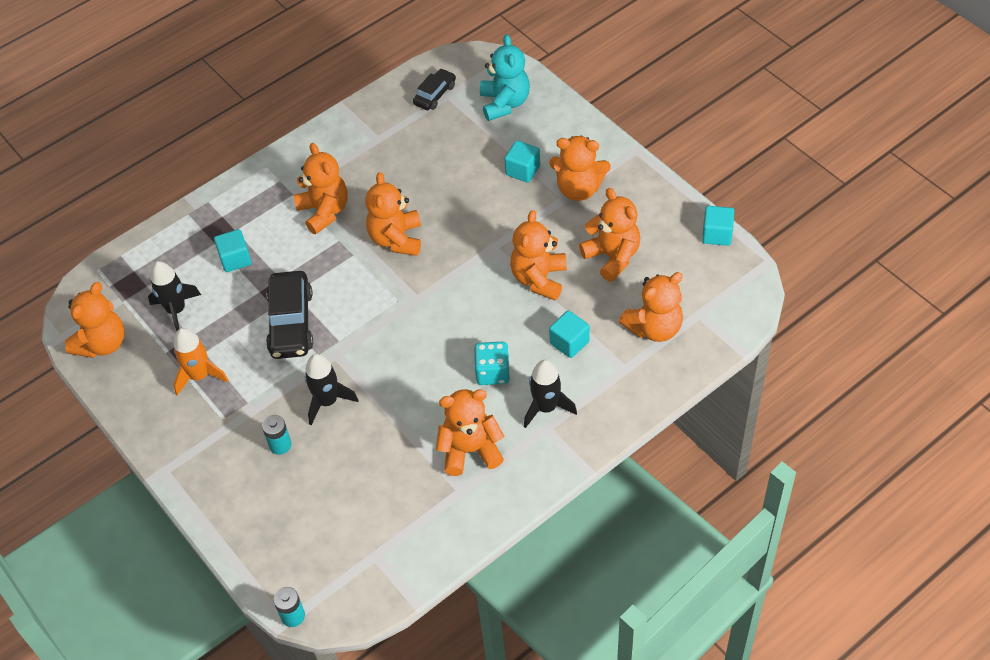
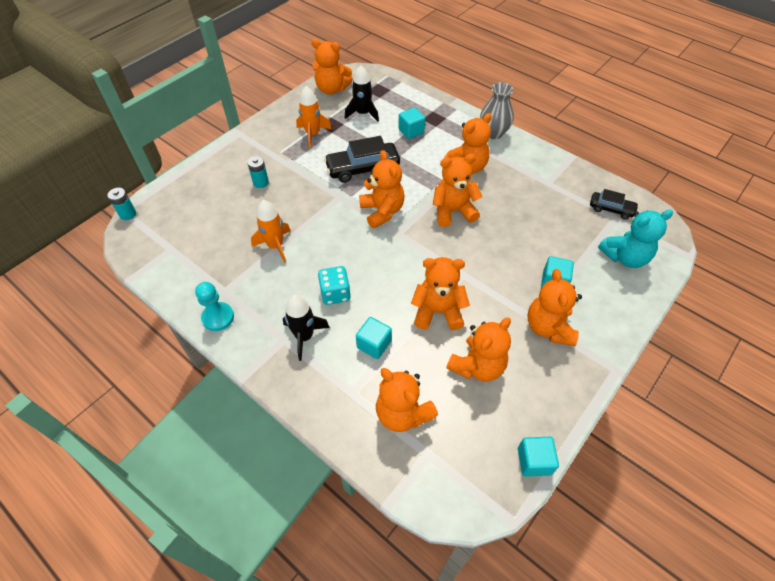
camera: 75 degrees right, 0 degrees up
(271, 172) = (493, 133): none -> grey vase
(327, 401) = (298, 200): black rocket -> none
(402, 431) = (275, 246): none -> orange rocket
(470, 450) = (260, 290): orange teddy bear -> orange teddy bear (382, 211)
(501, 496) = (218, 317): none -> turquoise pawn

